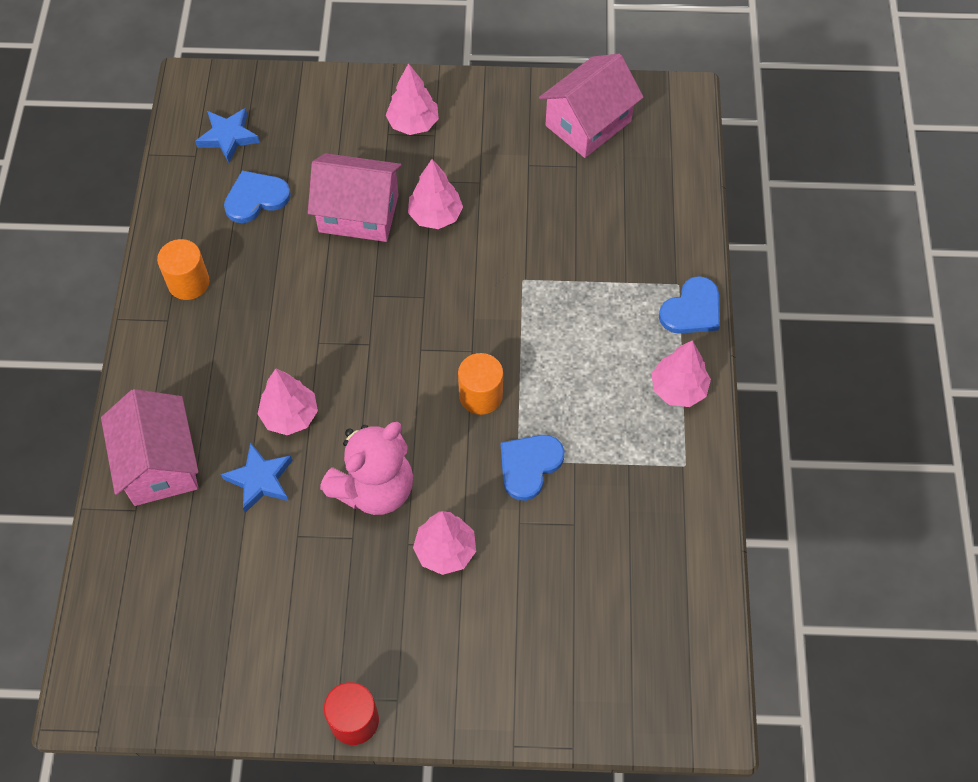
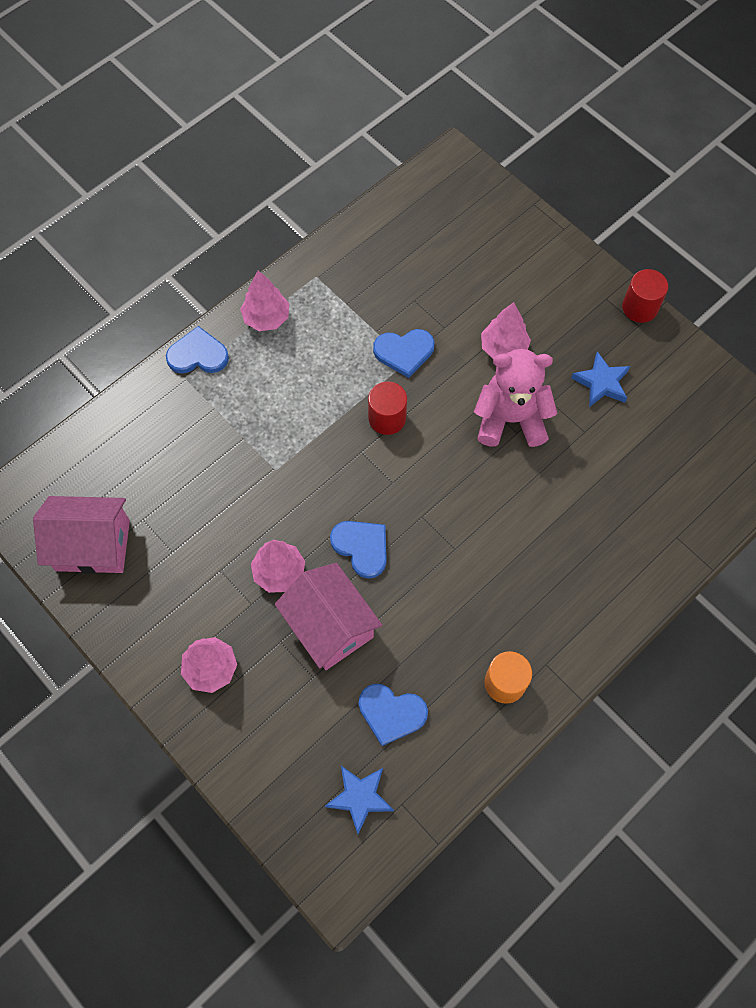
camera: 135 degrees left, 5 degrees up
(159, 463) = (636, 555): pink house -> none
(260, 480) = (578, 486): blue star -> blue star (601, 383)
(290, 416) = (521, 512): pink tree -> none
(392, 282) = (361, 547): none -> blue heart
(480, 395) = (387, 418): orange cylinder -> red cylinder

